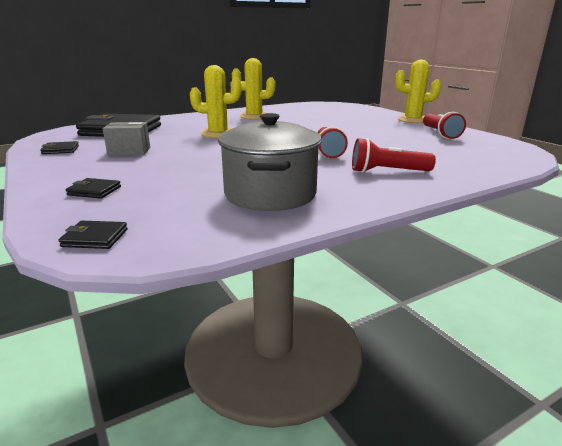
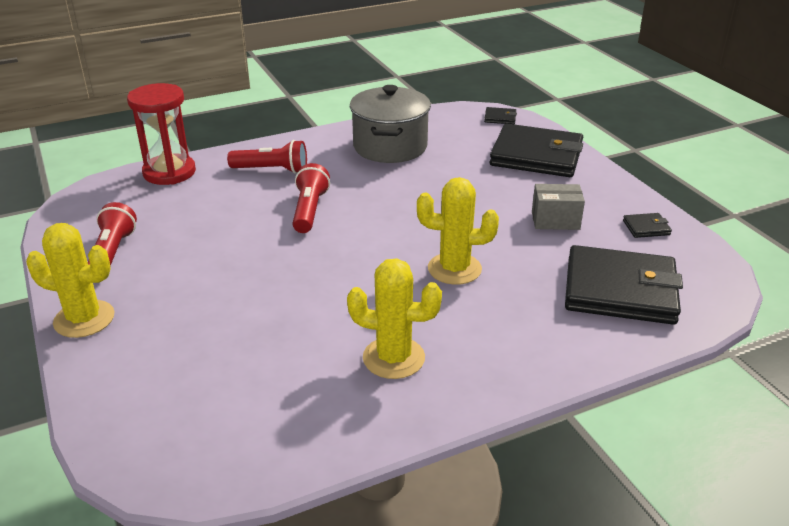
camera: 175 degrees left, 10 degrees up
(94, 191) = (536, 156): black wallet -> black wallet, size x2.49
(484, 167) = (169, 172): none -> red hourglass

